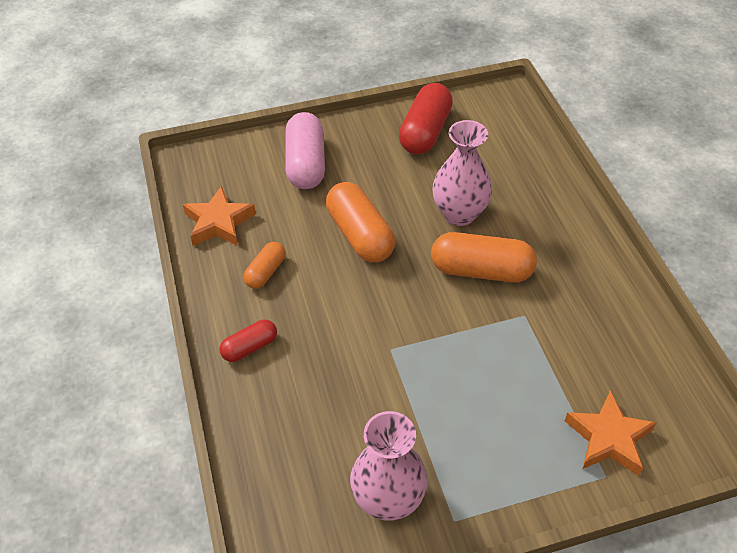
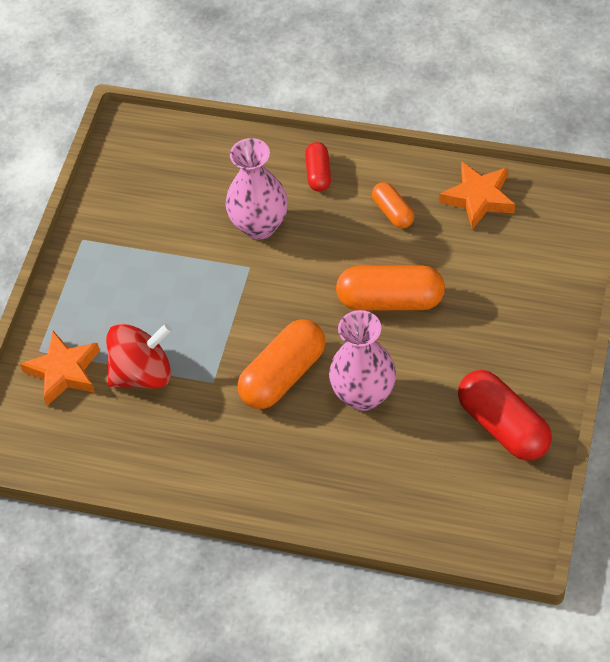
camera: 125 degrees right, 5 degrees up
(306, 164) = (518, 296): pink capsule -> none
(388, 499) = (126, 208): pink vase -> pink vase (260, 226)
(558, 371) = (142, 373): none -> red spinning top

